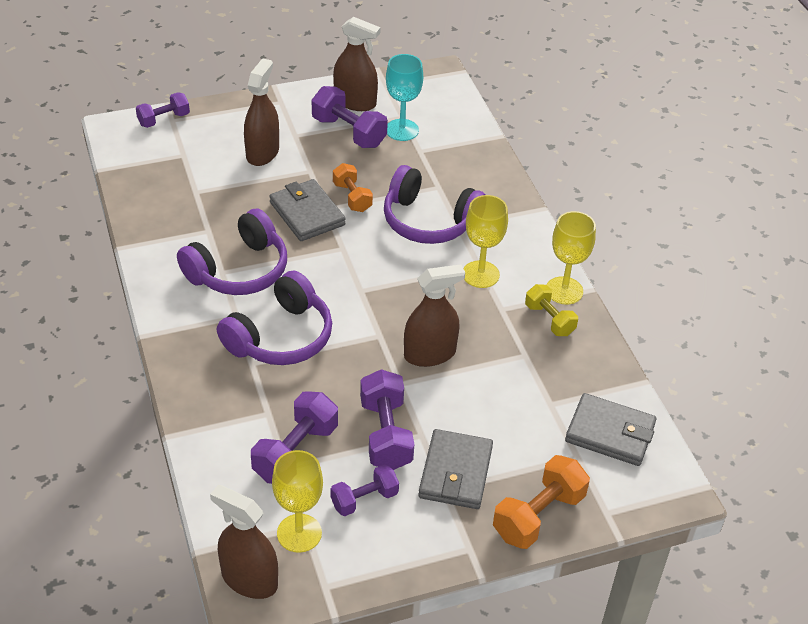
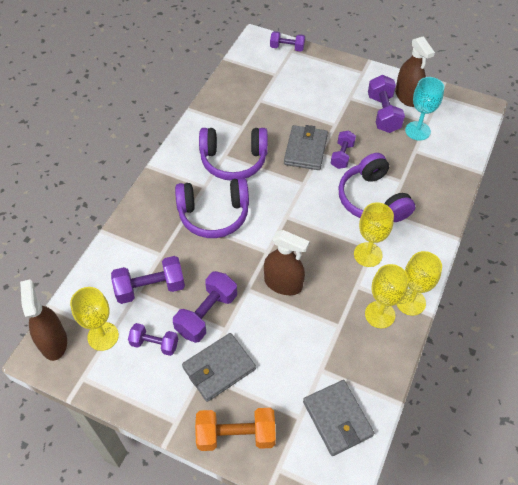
camera: 45 degrees right, 10 degrees up
(262, 153) = (319, 98): brown spray bottle -> none
(352, 197) = (342, 155): orange dumbbell -> purple dumbbell
(549, 320) = (380, 314): yellow dumbbell -> yellow goblet

